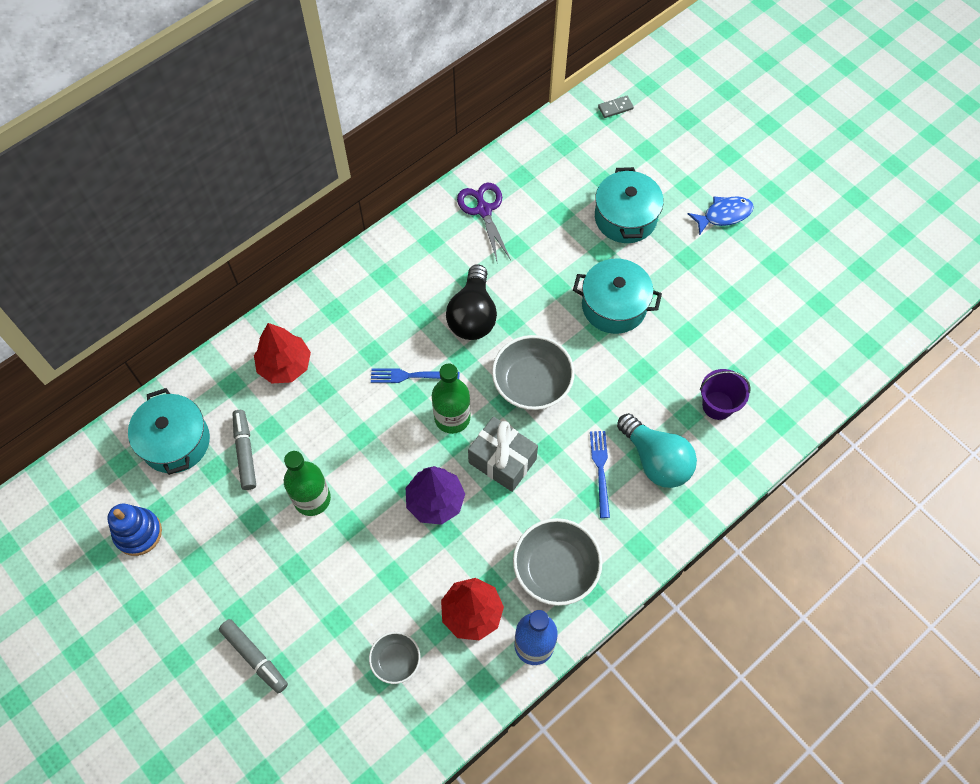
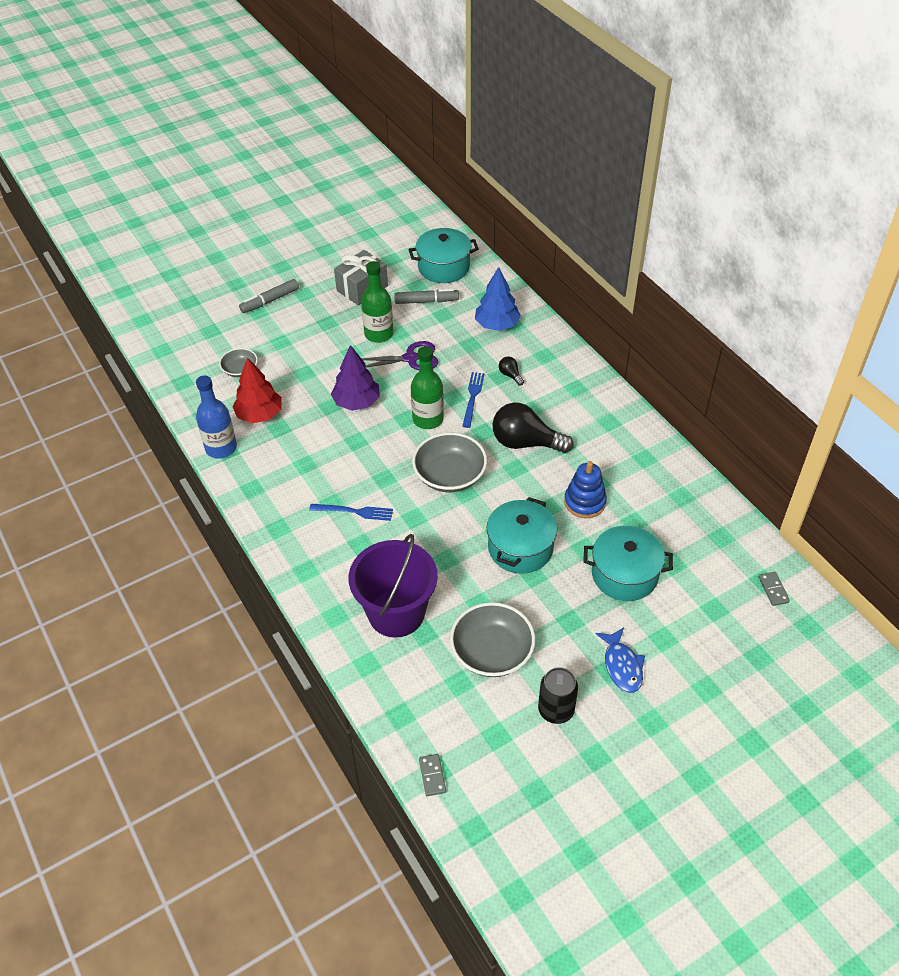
camera: 100 degrees right, 15 degrees down
(138, 533) = (378, 249): blue stacking toy -> blue stacking toy (584, 502)
(285, 365) = (497, 325): red tree -> blue tree
(370, 341) = (510, 375): none -> black light bulb
(483, 210) = (641, 463): purple scissors -> purple scissors (411, 358)
(502, 461) = (380, 447): grey gift -> grey gift (362, 288)
(556, 568) = (277, 469): grey bowl -> grey bowl (492, 652)
(656, 460) = (353, 553): turquoise light bulb -> none
(717, 405) = (396, 613): purple bucket -> purple bucket, size x1.82
(782, 261) = (556, 710): none -> black can
(873, 348) = (432, 776): none -> grey domino

